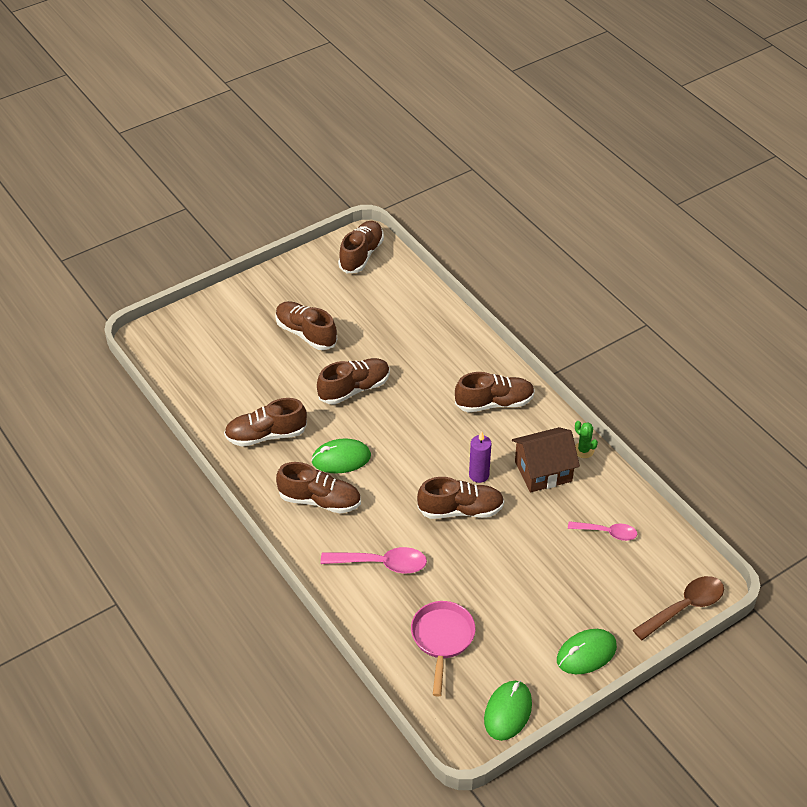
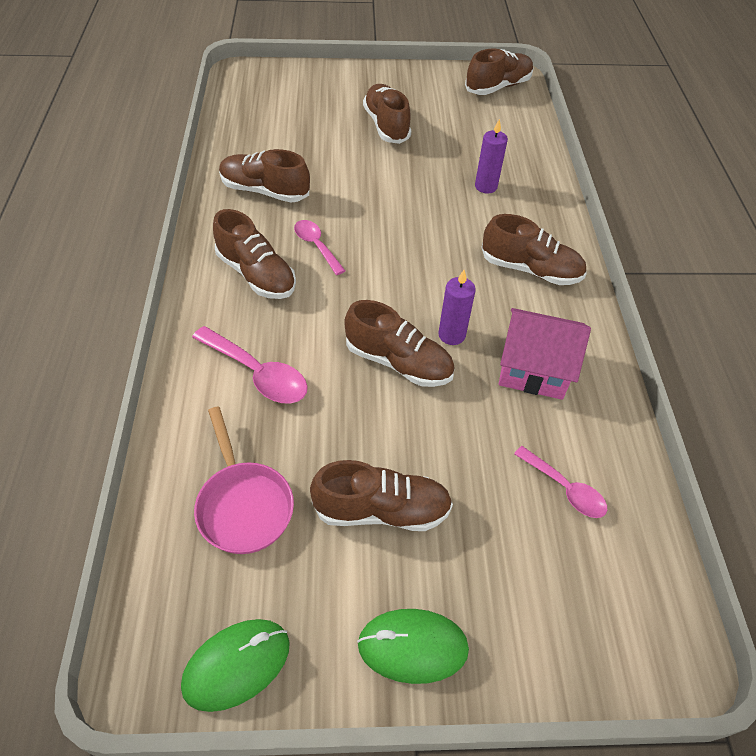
camera: 30 degrees right, 5 degrees up
(341, 459) = (316, 246): green mouse -> pink spoon
(354, 389) = (389, 190): brown shoe -> brown shoe (382, 510)
(419, 352) = (486, 186): none -> purple candle
(442, 639) = (243, 505): pink pan -> pink pan turned 120 degrees clockwise
(543, 471) = (534, 369): brown house -> pink house
(583, 450) = (604, 371): green cactus -> none
(684, 607) = (611, 666): brown spoon -> none

